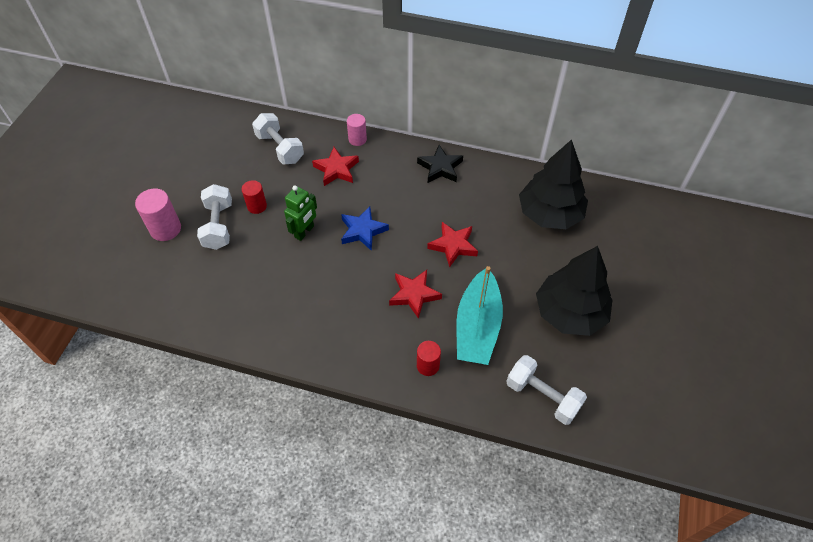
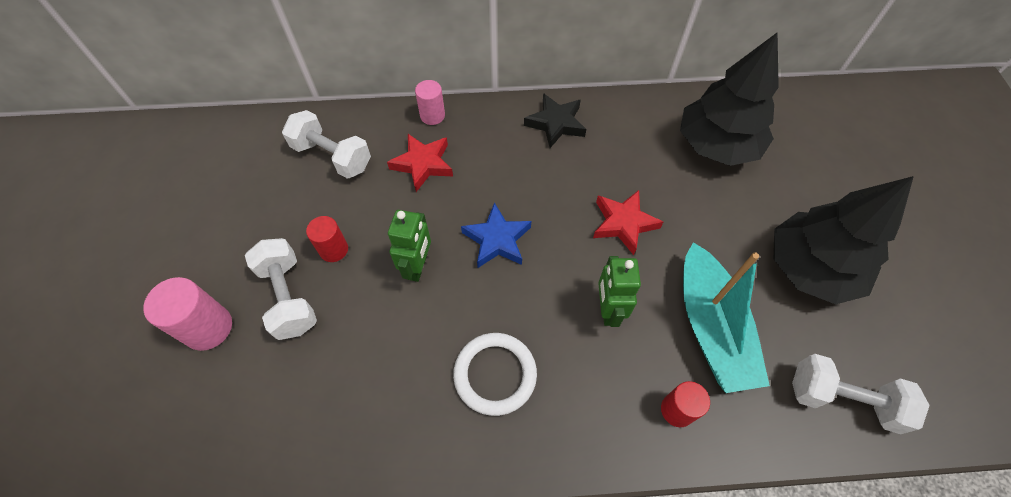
camera: 20 degrees left, 5 degrees up
(323, 308) = (495, 374): none -> white ring
(414, 295) = (608, 310): red star -> green robot

